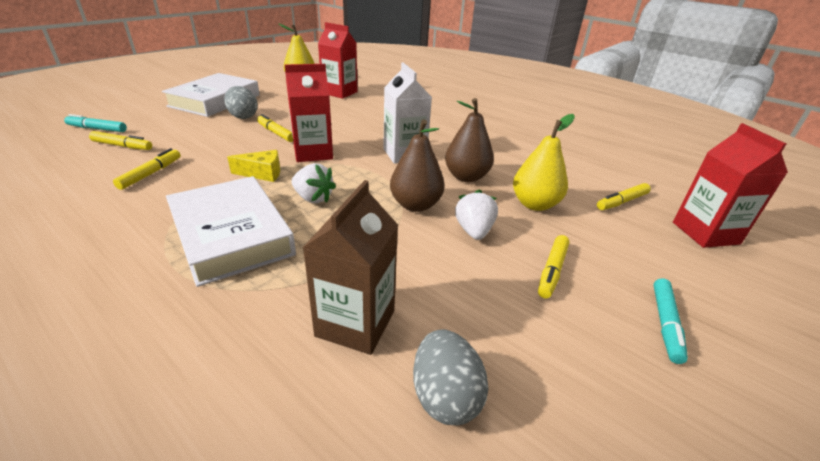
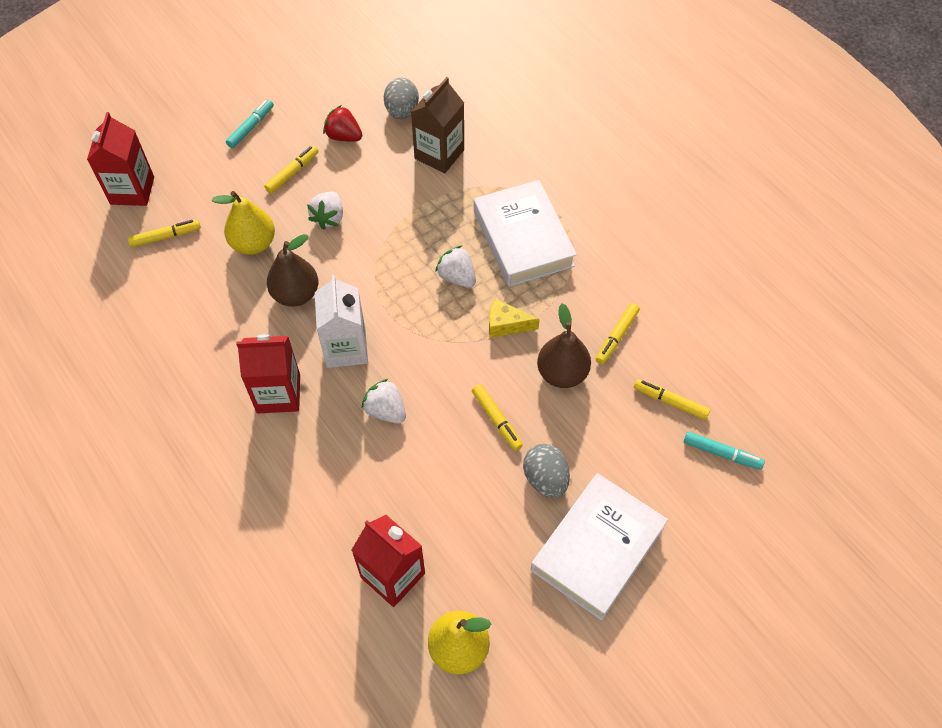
camera: 165 degrees left, 25 degrees up
(313, 153) = (452, 362): red carton -> red carton (278, 394)
(361, 132) = (386, 410): none -> white strawberry
(415, 205) = (365, 256): brown pear -> brown pear (562, 373)
(519, 330) = (344, 136): none -> red strawberry

